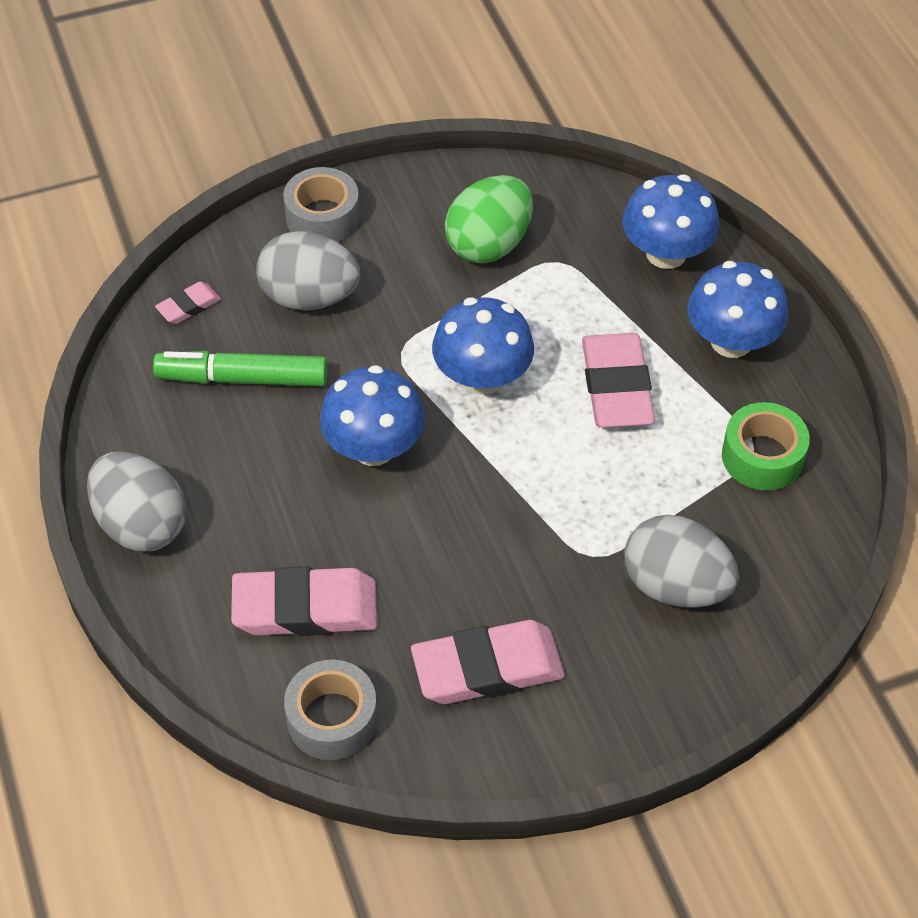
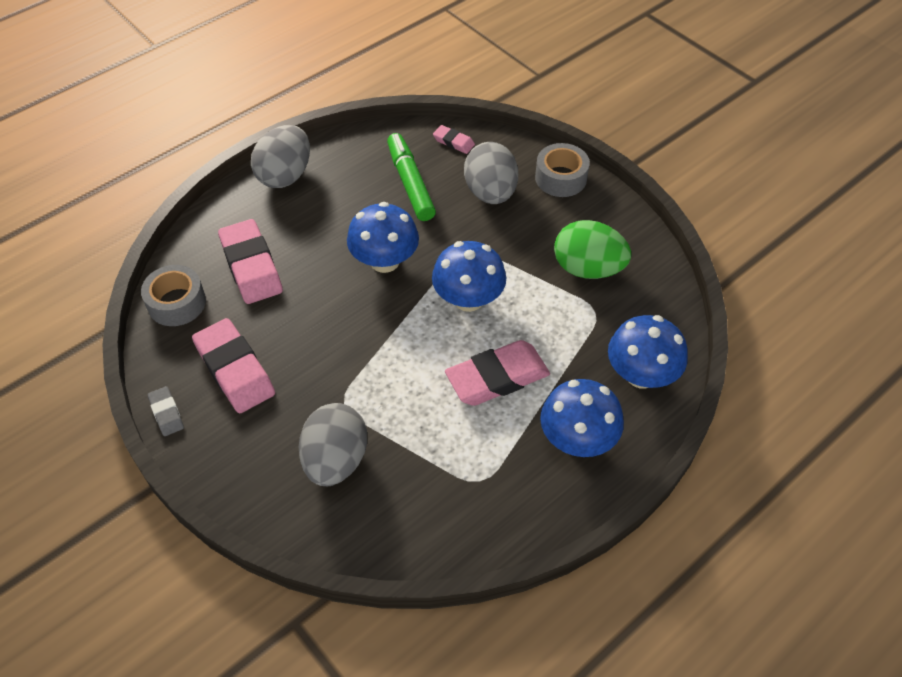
camera: 70 degrees right, 0 degrees up
(529, 766) = (166, 413): none -> grey eraser
(762, 456) = (475, 488): green tape -> none

